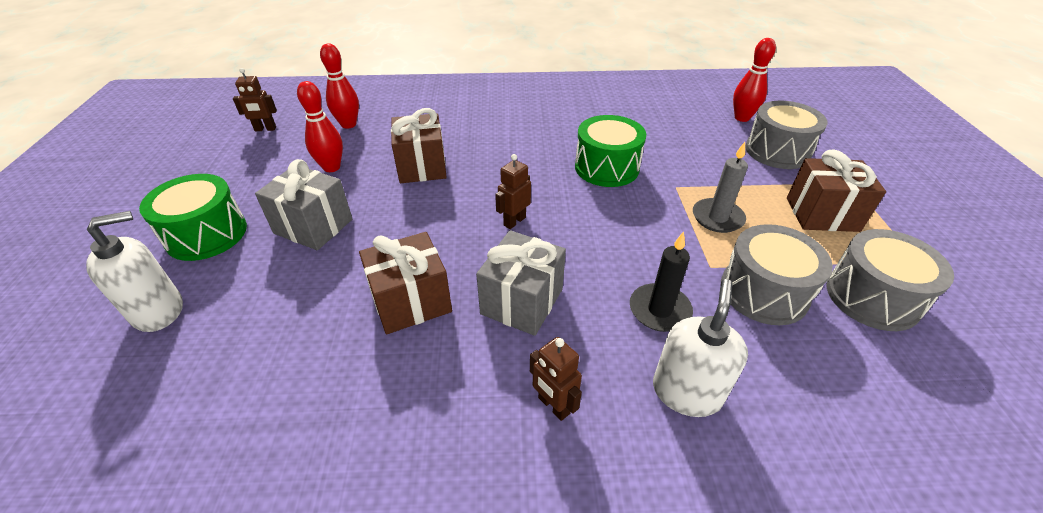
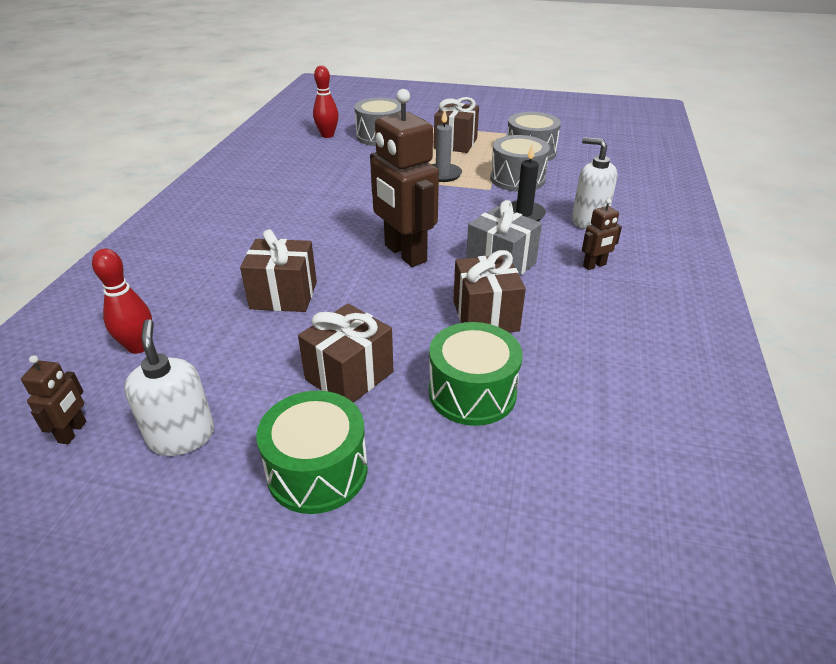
camera: 75 degrees left, 5 degrees down
(158, 311) = (446, 496): white soap dispenser -> white soap dispenser (182, 436)
(313, 226) = (349, 375): grey gift -> brown gift
(331, 167) = (236, 362): red bowling pin -> none
(514, 221) = (404, 254): brown robot -> brown robot, size x2.25
(606, 167) = (355, 200): green drum -> green drum (472, 392)

